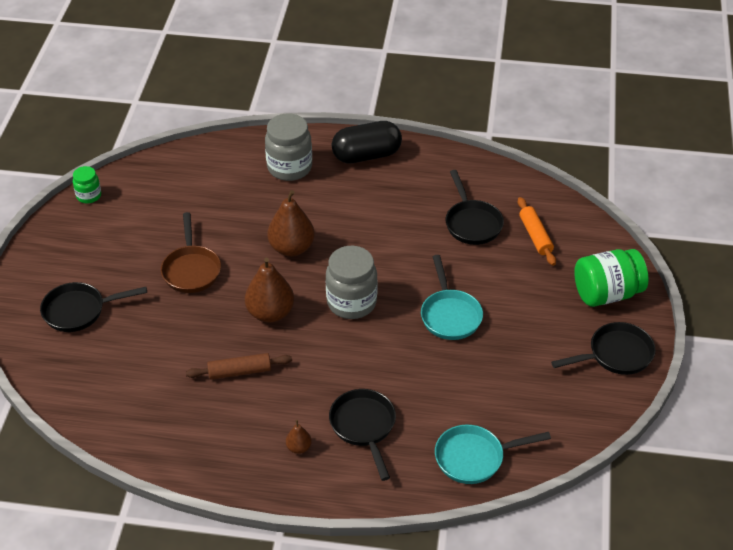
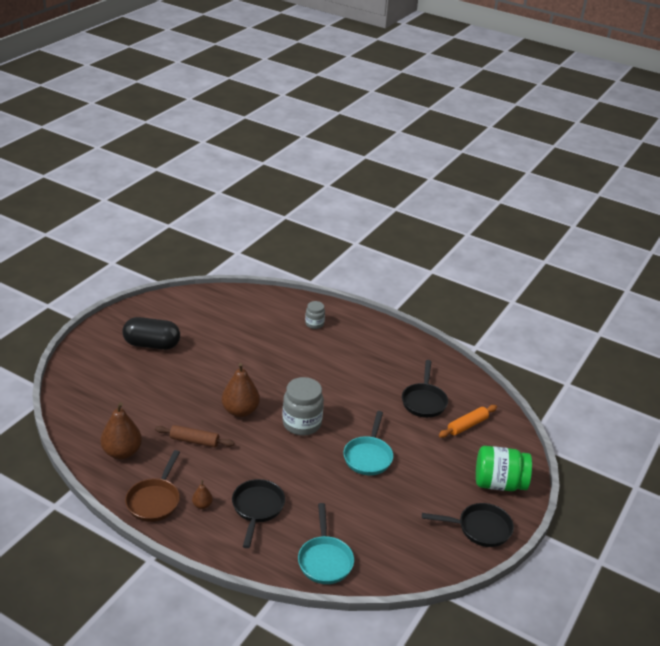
camera: 20 degrees right, 10 degrees down
(79, 311) = (114, 366): black pan -> none
(89, 196) = (168, 299): green jar -> none
(191, 270) = (205, 365): brown pan -> brown pan (155, 500)
(289, 167) = (314, 324): grey jar -> grey jar, size x0.55
(291, 248) = (282, 375): brown pear -> brown pear (122, 452)
(366, 155) = (374, 333): black capsule -> black capsule (152, 344)
(474, 458) = (325, 560): turquoise pan -> turquoise pan turned 105 degrees counterclockwise
(535, 236) = (467, 425): orange rolling pin -> orange rolling pin turned 45 degrees clockwise

